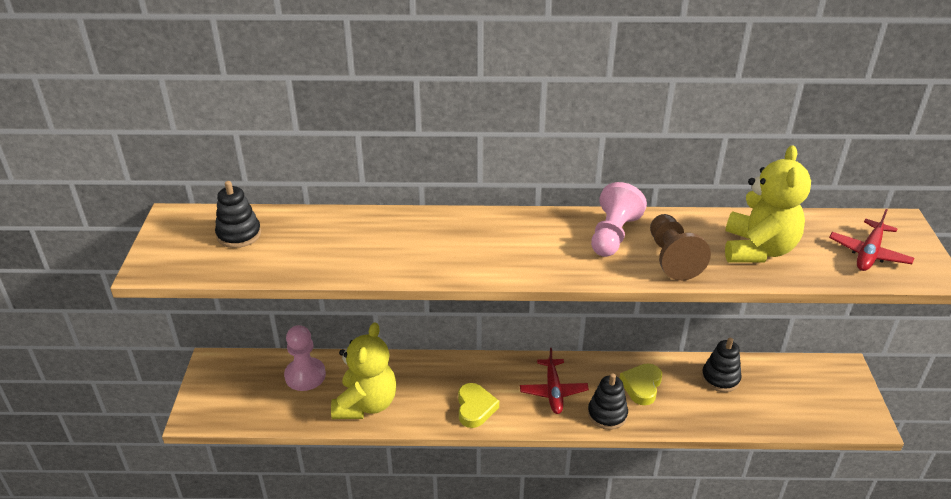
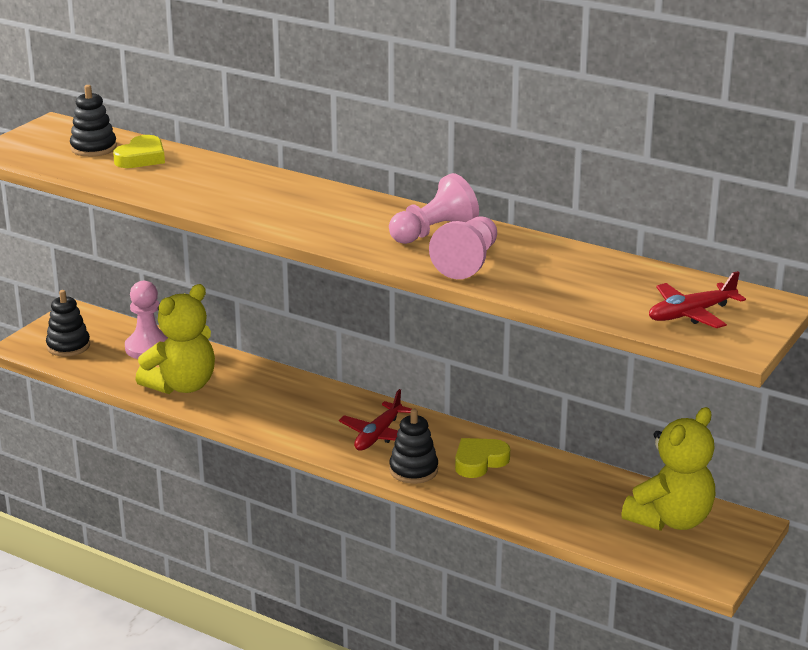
camera: 30 degrees right, 10 degrees down
(475, 408) = (283, 422): yellow heart -> yellow heart (141, 158)
(672, 258) = (468, 262): brown pawn -> pink pawn
(720, 378) = (579, 484): black stacking toy -> black stacking toy (68, 346)
(757, 249) = (569, 280): yellow teddy bear -> yellow teddy bear (670, 520)

